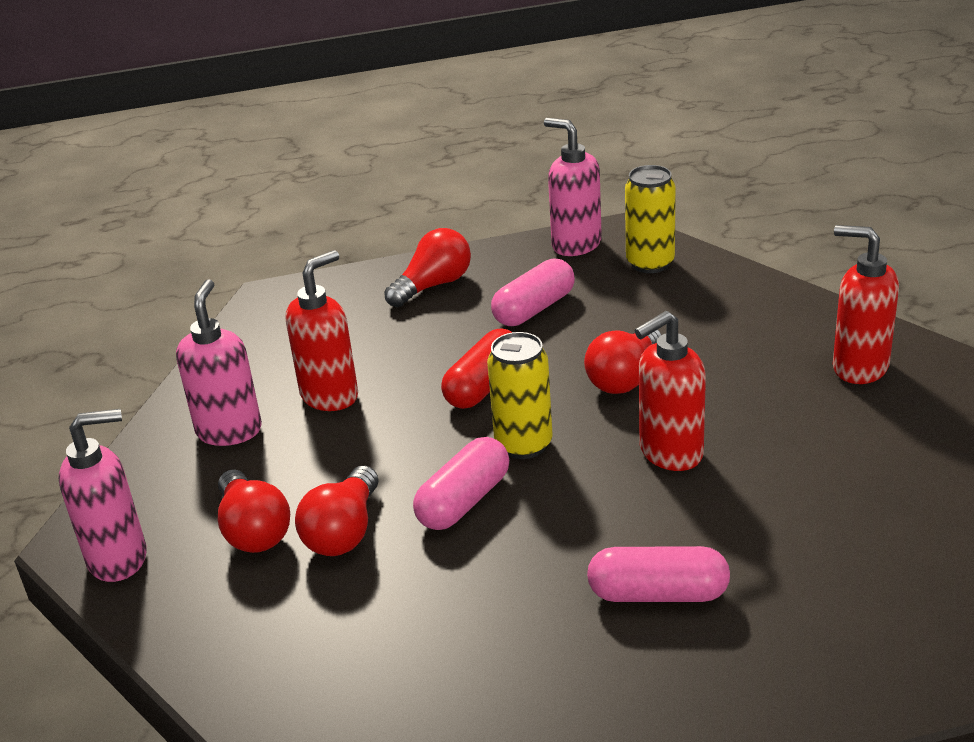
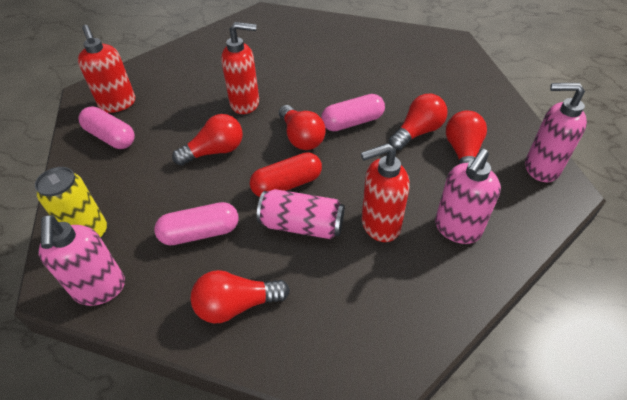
camera: 150 degrees left, 15 degrees up
(425, 359) = (302, 225): none -> pink can
(523, 444) = (301, 137): yellow can -> red light bulb
(658, 594) = (312, 58): pink capsule -> pink capsule (111, 137)

